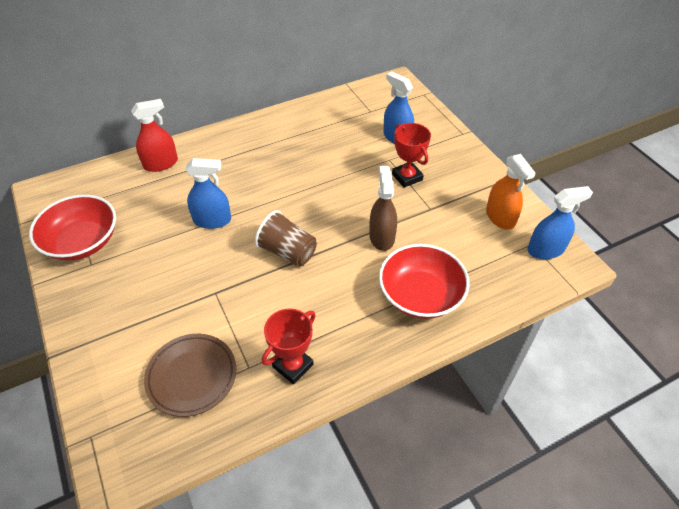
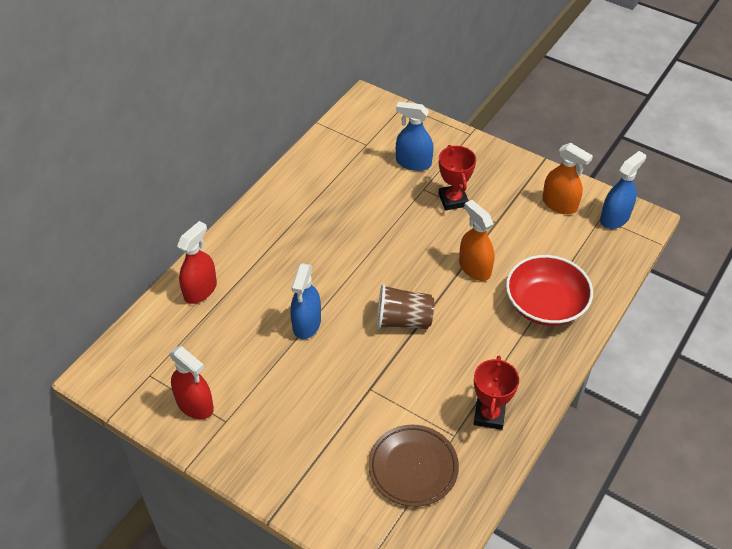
camera: 30 degrees left, 0 degrees up
(82, 241) = (195, 405): red bowl -> red spray bottle
(212, 220) = (306, 323): blue spray bottle -> blue spray bottle turned 135 degrees clockwise
(381, 237) = (474, 268): brown spray bottle -> orange spray bottle
(407, 177) = (453, 200): red trophy -> red trophy turned 45 degrees clockwise

